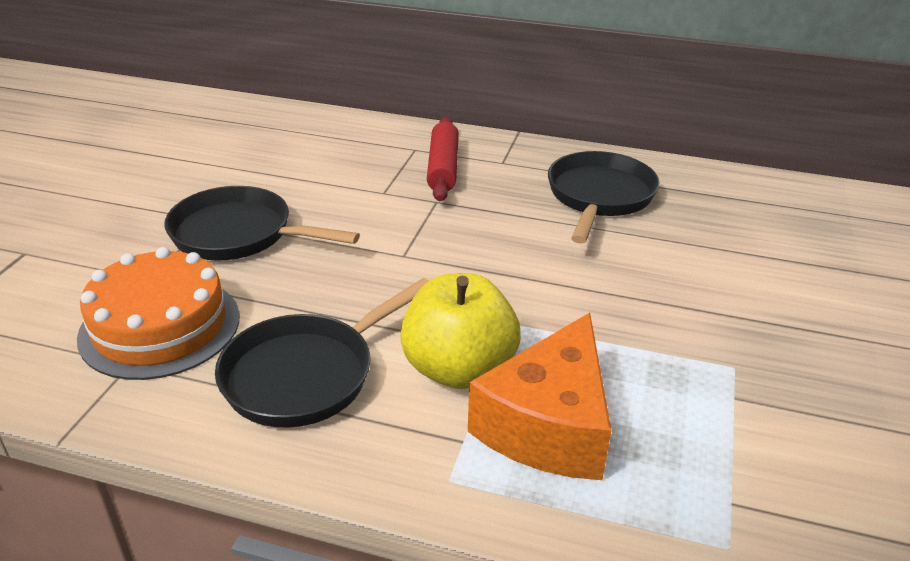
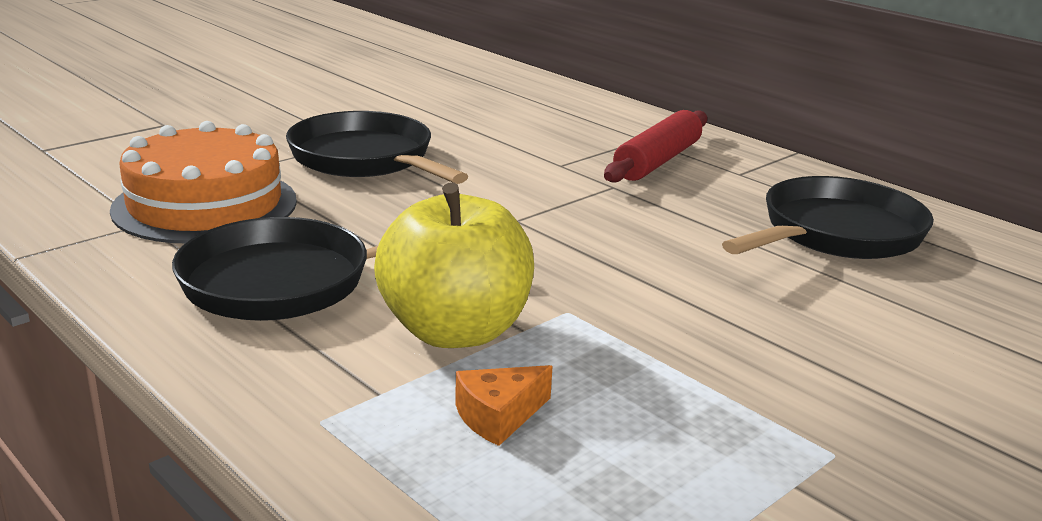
camera: 30 degrees right, 10 degrees down
(548, 424) = (498, 416): orange cheese -> orange cheese, size x0.41

